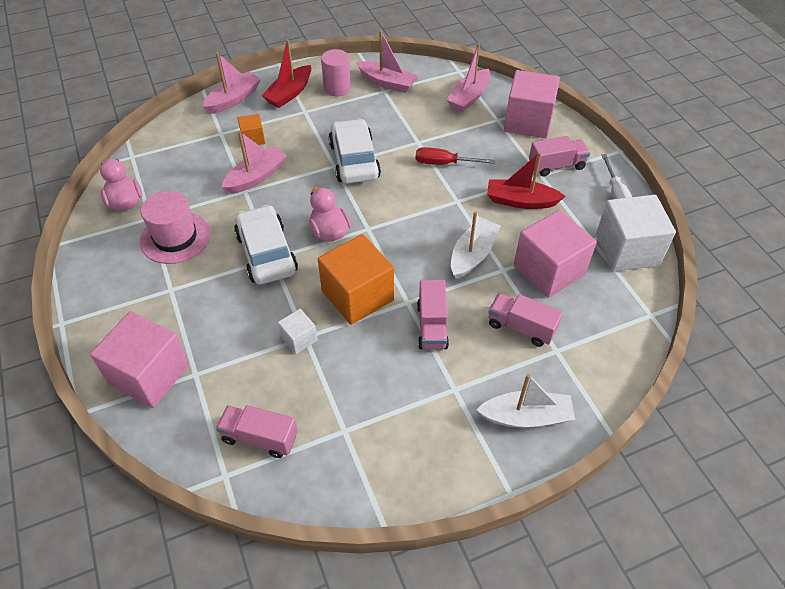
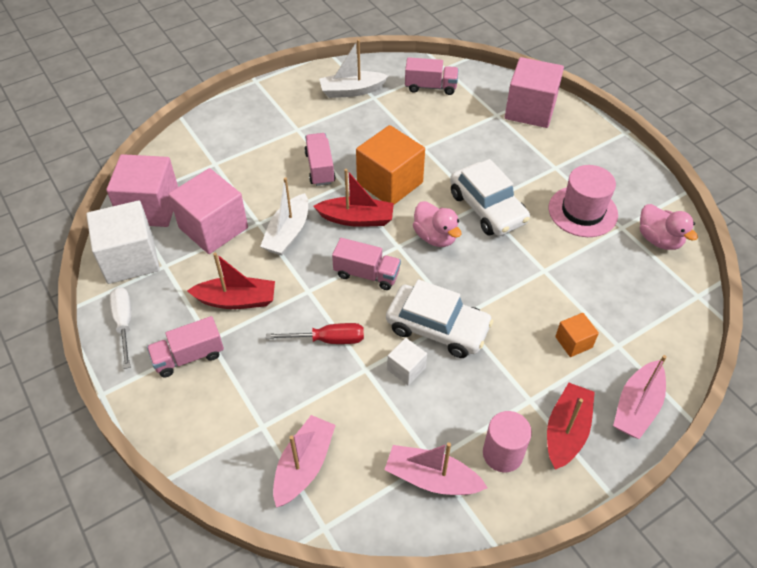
camera: 170 degrees right, 0 degrees up
(256, 177) = (541, 289): pink boat -> none
(299, 339) = (428, 145): white cube -> white cube (406, 369)
(354, 160) = (437, 328): white car -> white car turned 45 degrees counterclockwise
(402, 260) = (356, 219): none -> red boat
(521, 327) = (243, 176): pink truck -> pink truck (367, 274)
(526, 417) = (243, 119): white boat -> white boat (352, 91)
(528, 121) = (219, 428): pink cube -> pink cube (150, 208)

